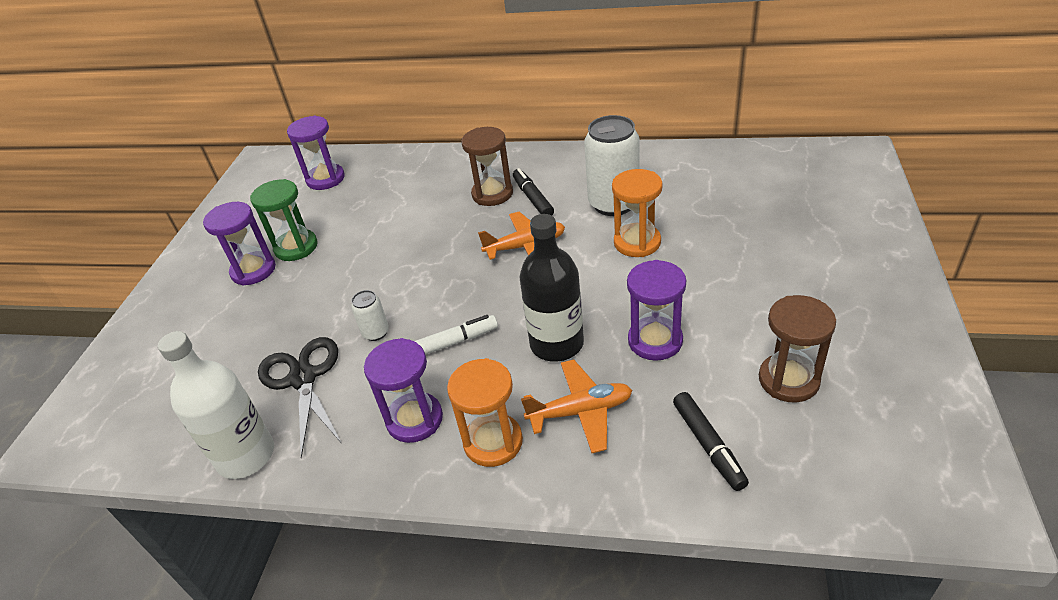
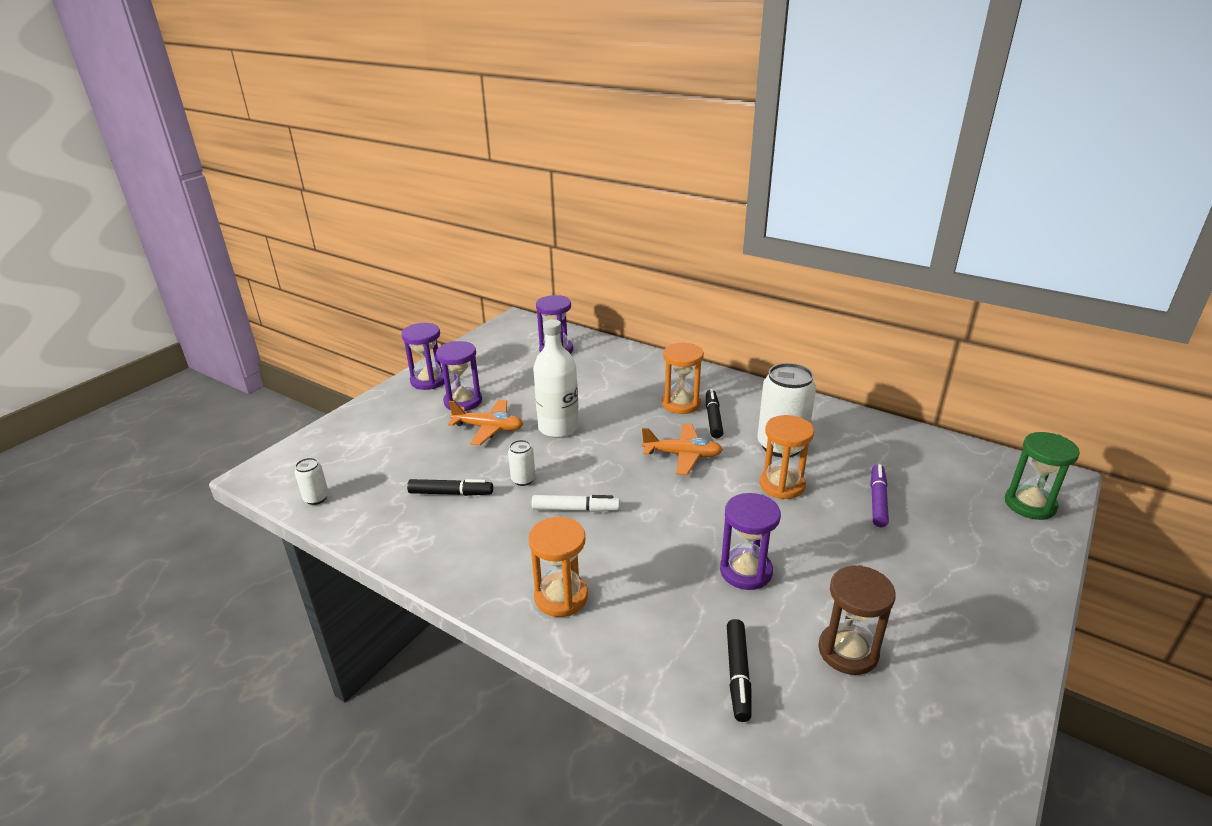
camera: 20 degrees right, 10 degrees down
(141, 446) = (316, 498): none -> white can
(246, 456) = (379, 533): white bottle -> white bottle (558, 427)
(296, 247) = (503, 395): green hourglass -> green hourglass (1029, 504)
(303, 378) = (451, 493): black scissors -> black marker
(414, 419) = (512, 555): purple hourglass -> purple hourglass (429, 381)
(492, 194) = (681, 404): brown hourglass -> orange hourglass
(556, 344) = (659, 541): black bottle -> none
(580, 412) = (645, 602): orange plane -> orange plane (488, 428)
(729, 226) = (877, 500): none -> purple marker

